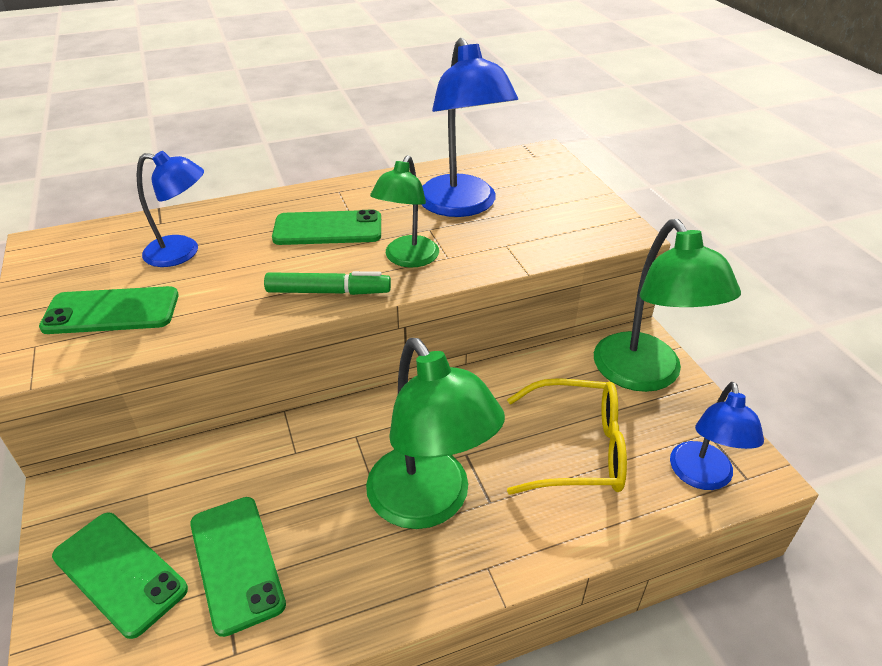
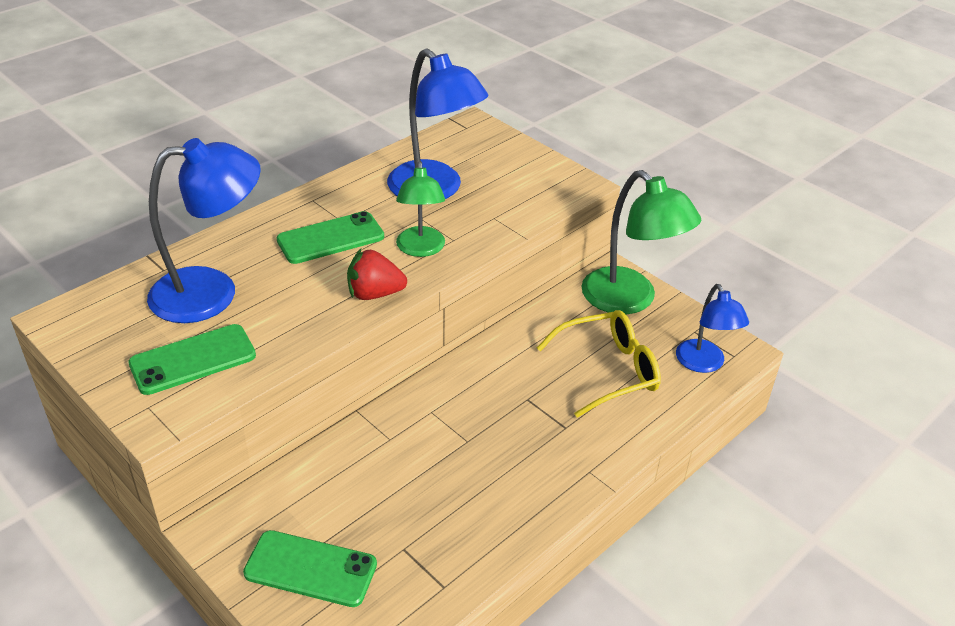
camera: 25 degrees left, 0 degrees up
(182, 252) = (212, 292): blue lamp -> blue lamp, size x1.63
(236, 562) = (401, 530): green phone -> none
(328, 292) = (374, 294): green marker -> red strawberry
(428, 503) = (521, 442): green lamp -> none

